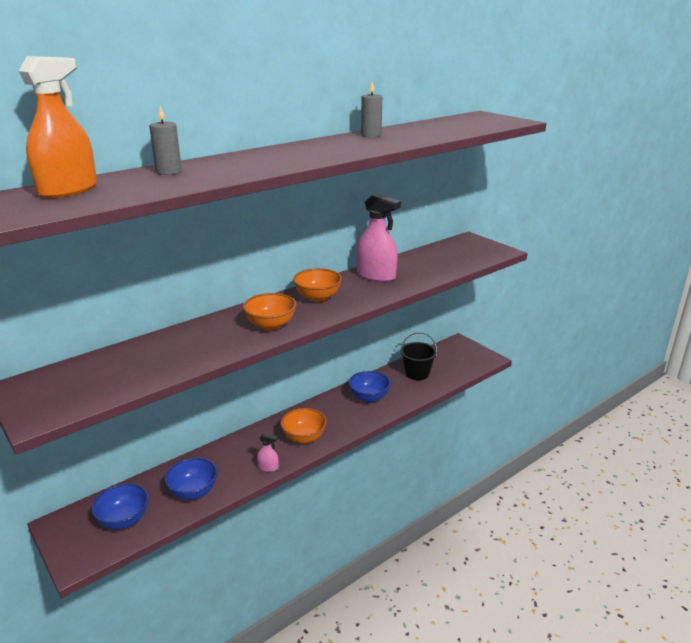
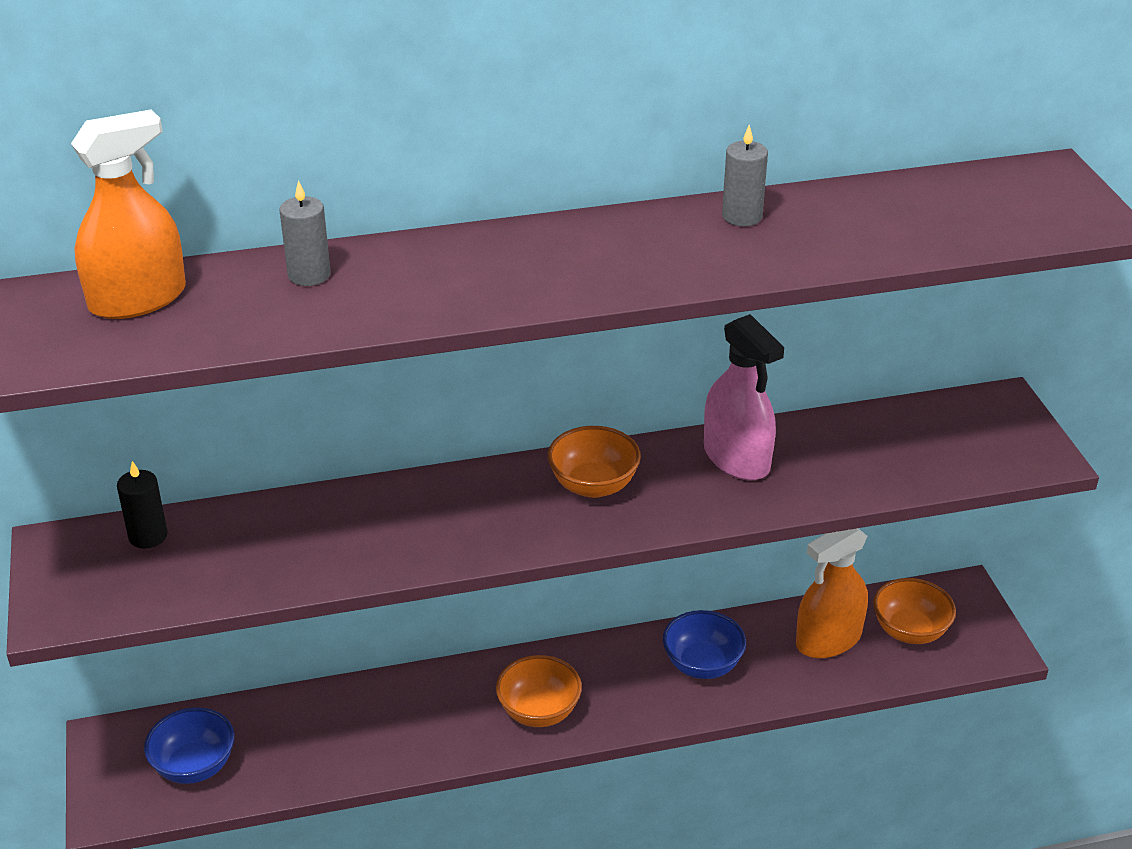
camera: 25 degrees right, 10 degrees up
(79, 369) = (148, 536): none -> black candle
(193, 492) = (314, 753): blue bowl -> none
(268, 467) = (449, 750): pink spray bottle -> none
(270, 325) = (474, 530): orange bowl -> orange bowl (910, 631)
(417, 373) = (828, 639): black bucket -> orange spray bottle

